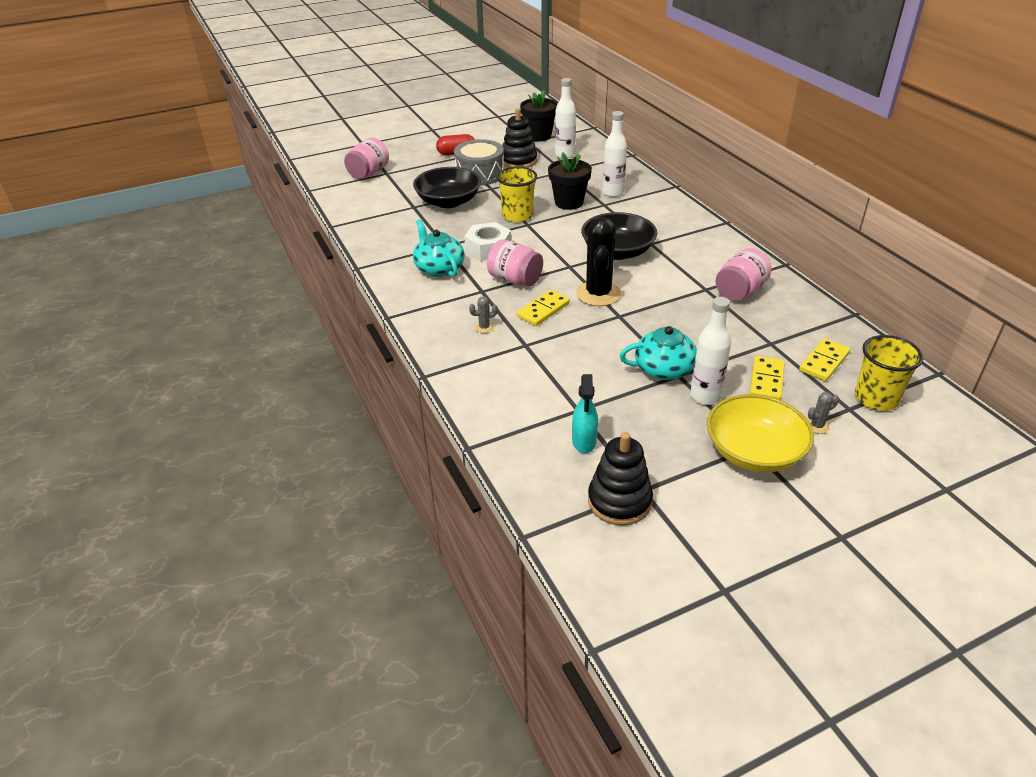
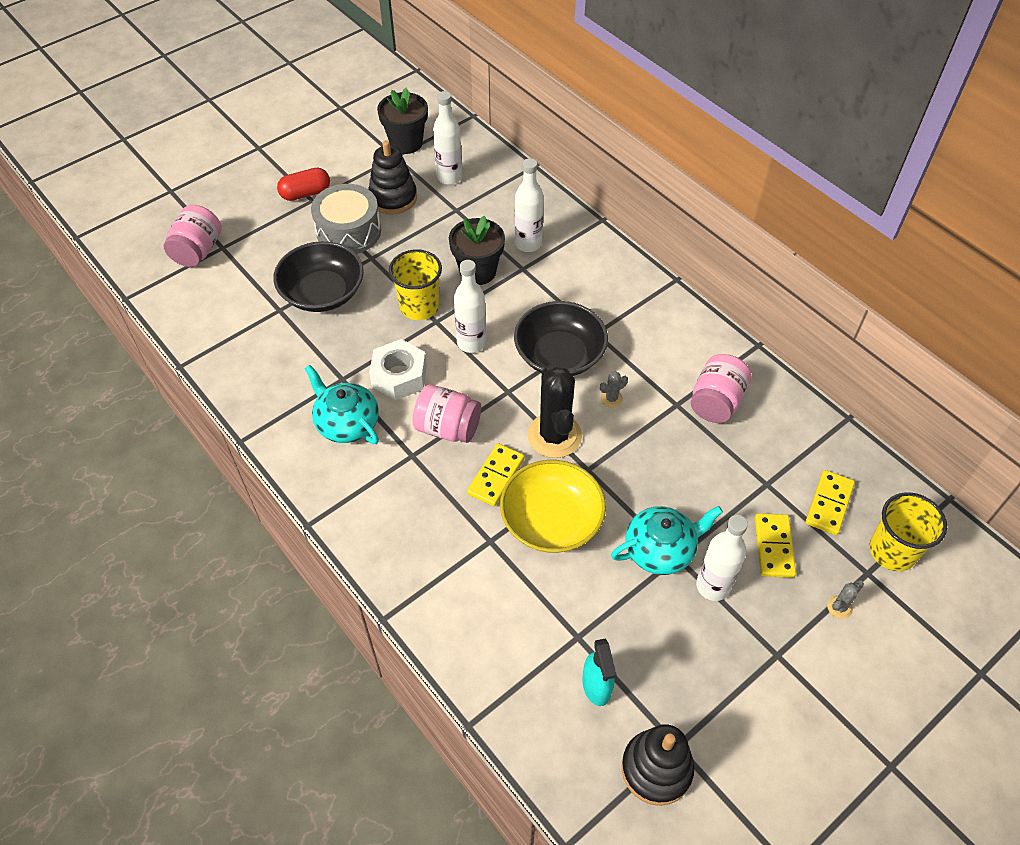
camera: 15 degrees left, 15 degrees up
(484, 327) = (433, 520): grey cactus -> grey cactus (611, 398)
(550, 238) = (471, 343): none -> white bottle
(754, 452) = (781, 661): yellow bowl -> yellow bowl (551, 520)

